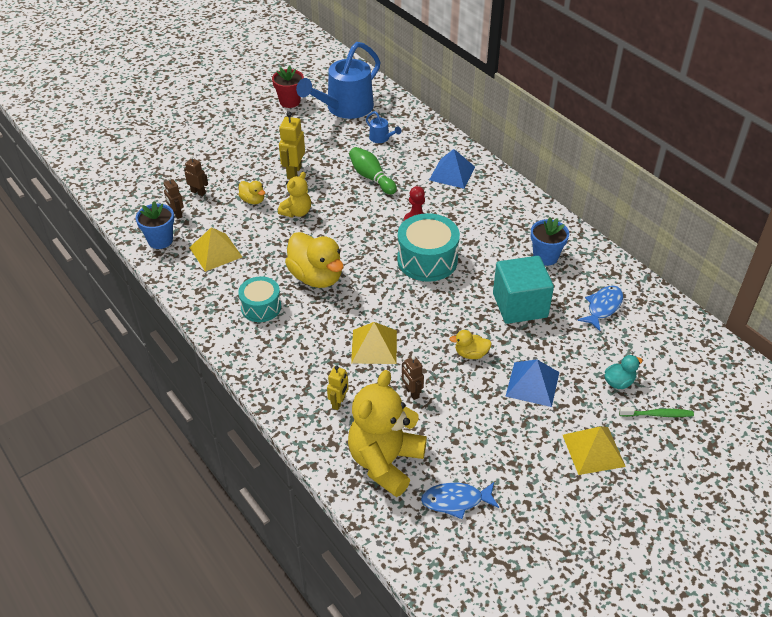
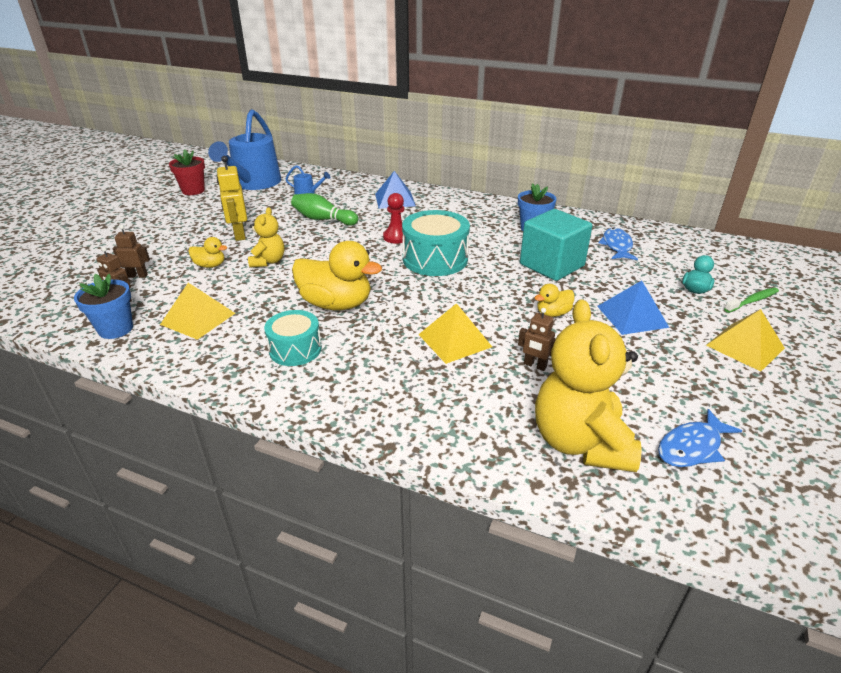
camera: 30 degrees left, 10 degrees down
(339, 403) = (469, 405): yellow robot -> none

